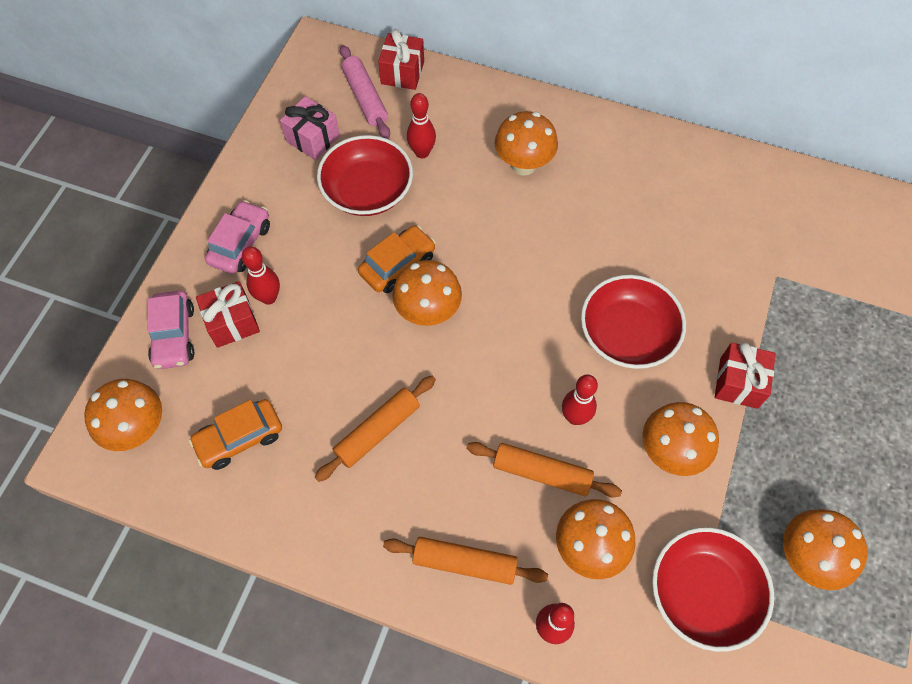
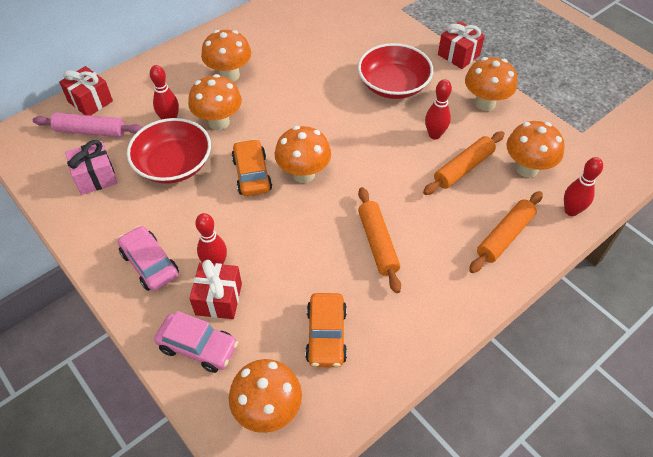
camera: 60 degrees left, 10 degrees down
(703, 593) = (581, 131): red bowl -> none
(806, 557) = (580, 80): orange mushroom -> orange mushroom (219, 122)

